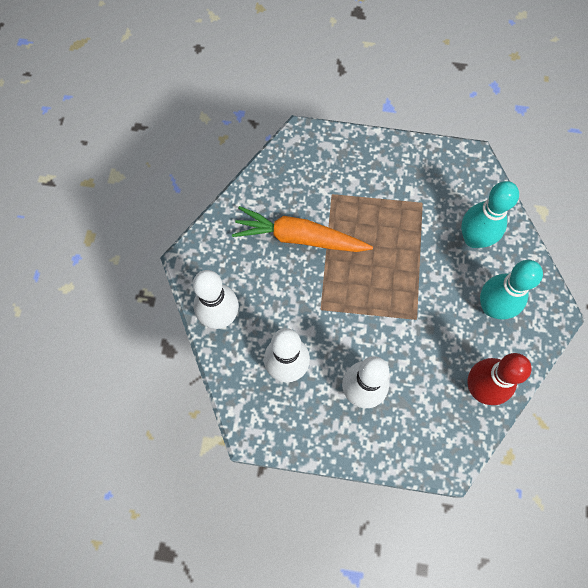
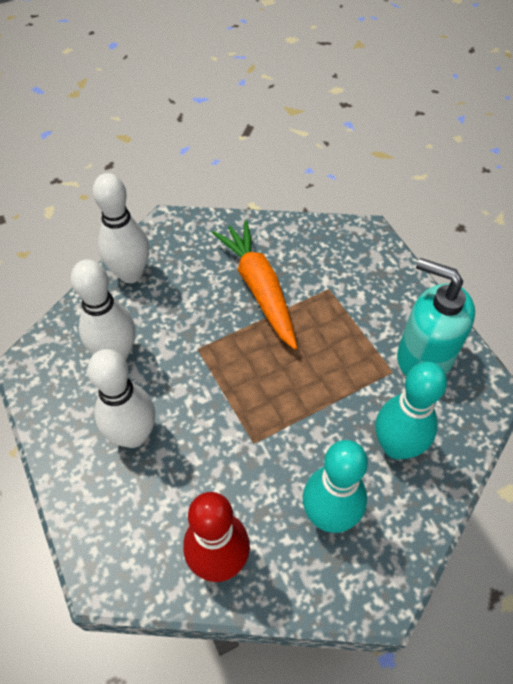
camera: 55 degrees right, 15 degrees down
(424, 177) = (424, 356): none -> turquoise soap dispenser

